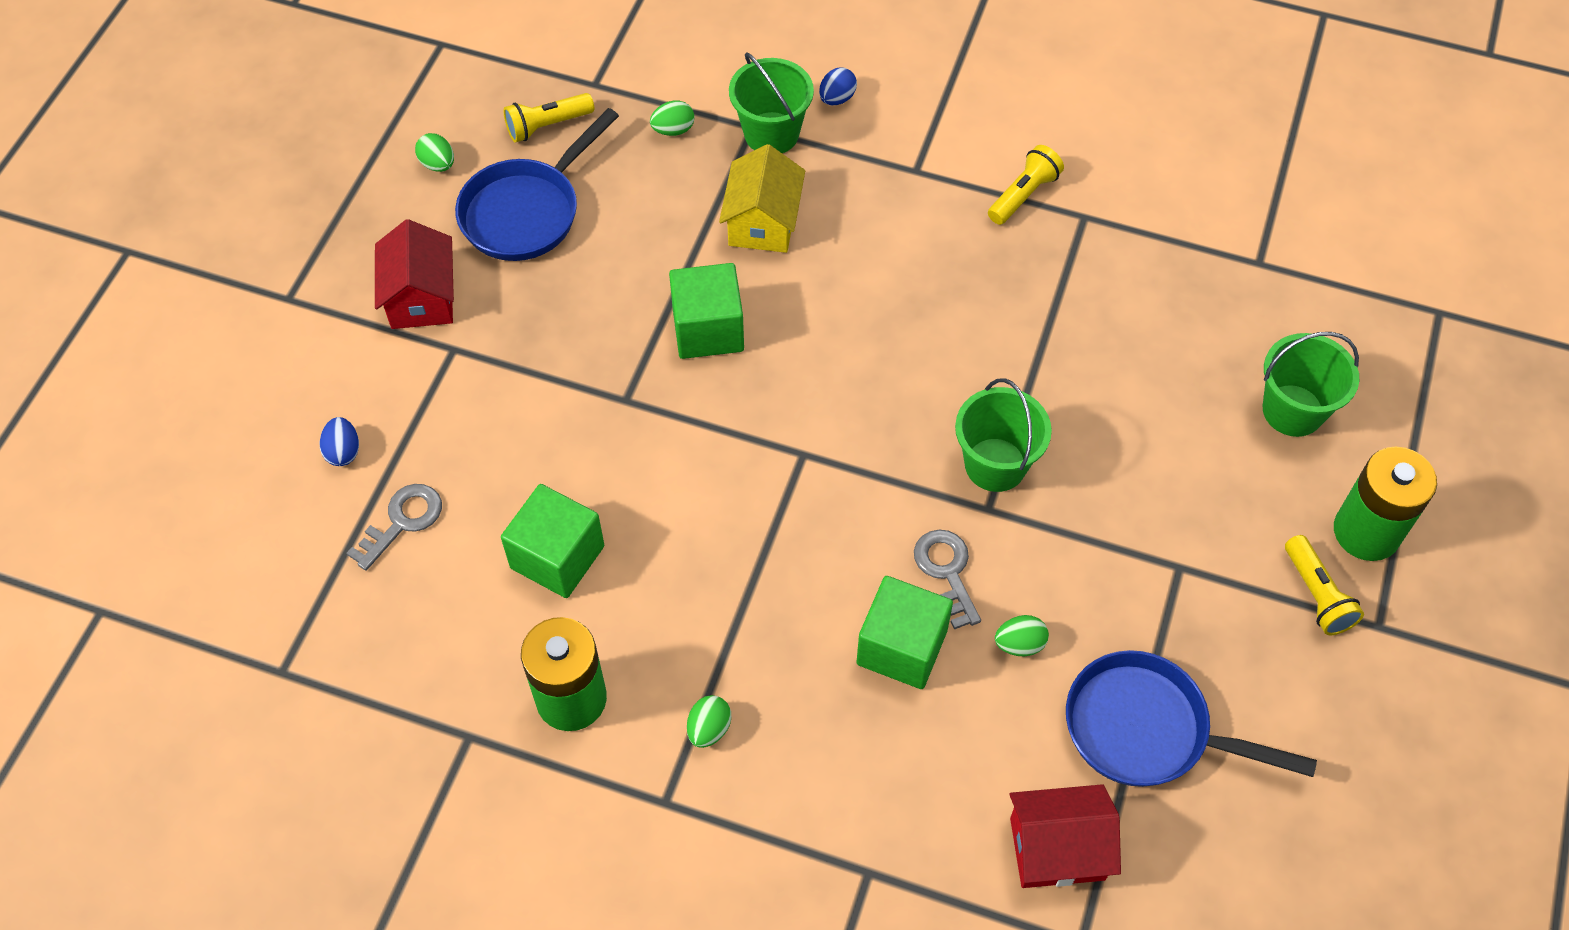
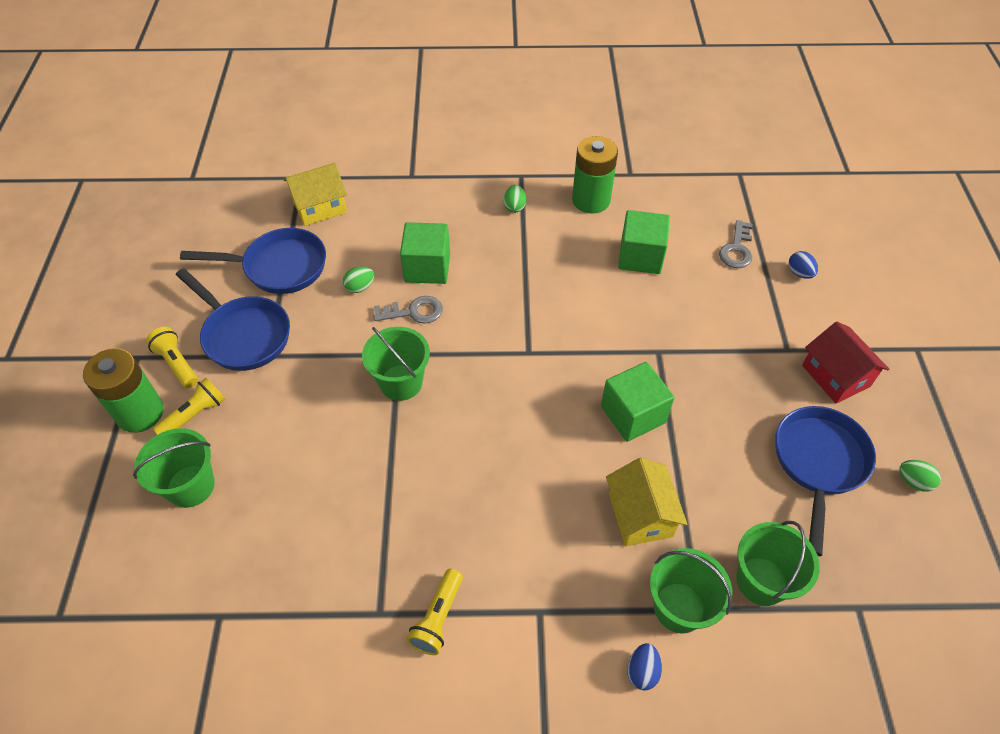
camera: 160 degrees right, 5 degrees down
(547, 126) = (862, 548): yellow flashlight -> yellow flashlight (195, 415)
(673, 130) = (761, 581): green egg -> green bucket
(946, 571) = (414, 312): grey key -> grey key turned 60 degrees counterclockwise
(1057, 849) = (320, 207): red house -> yellow house
(1214, 614) = (243, 335): none -> blue pan

